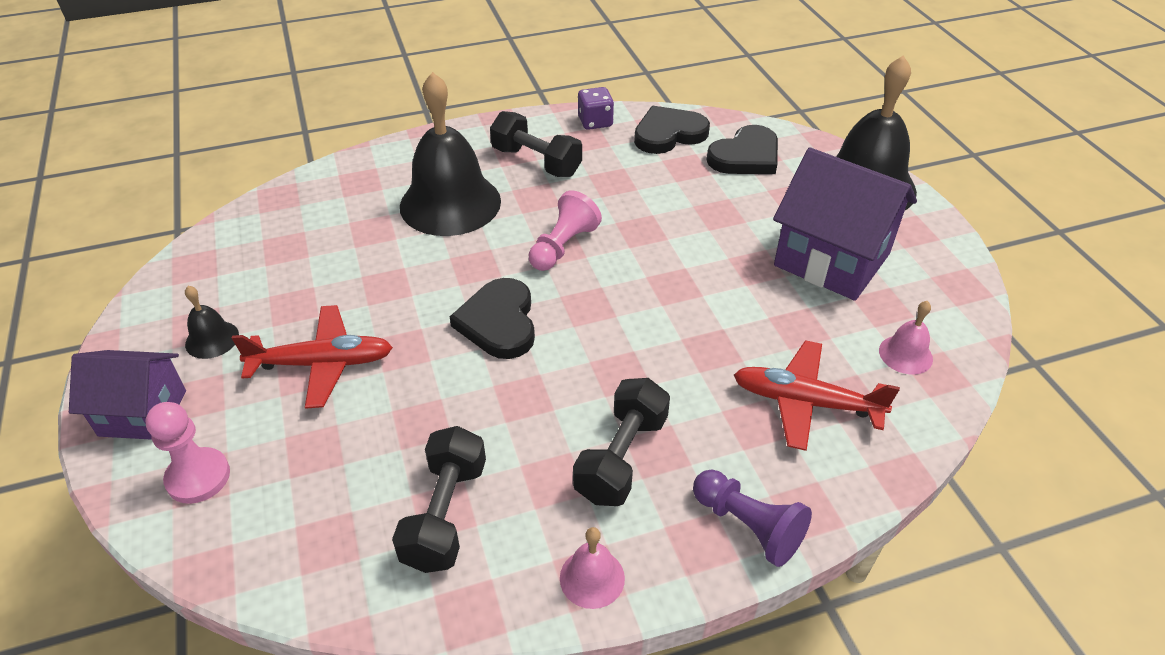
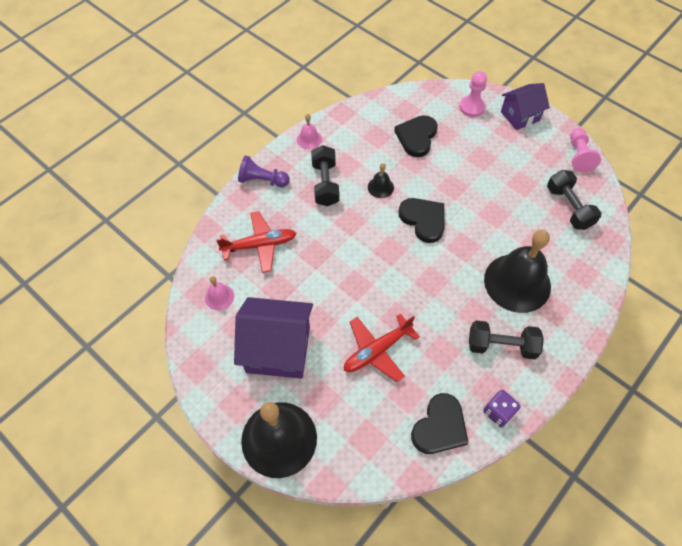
camera: 150 degrees right, 15 degrees up
(212, 339) = (534, 153): black bell -> black bell (380, 187)
(322, 363) = (478, 165): red plane -> red plane (377, 351)
(445, 514) = (375, 135): black dumbbell -> black dumbbell (568, 207)
(563, 246) = (430, 282): pink pawn -> pink pawn (578, 156)
(745, 156) = (373, 429): black heart -> black heart (416, 137)

